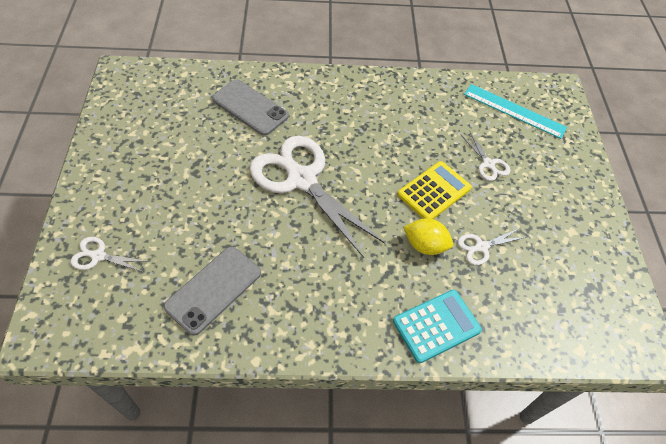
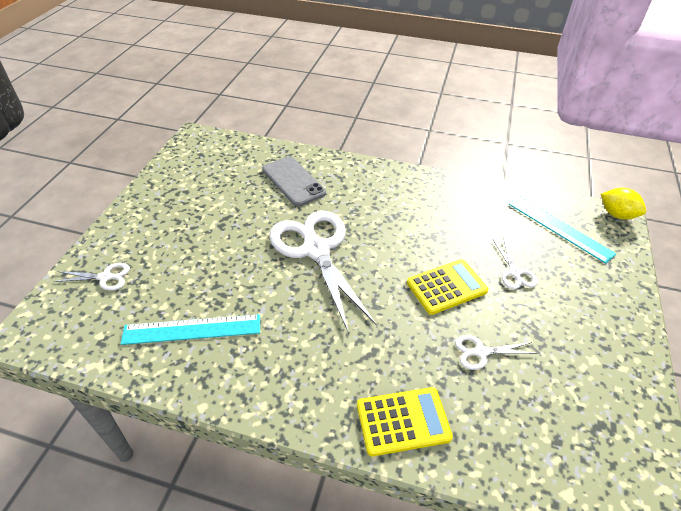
camera: 20 degrees right, 10 degrees down
(98, 256) = (105, 277): white scissors -> white scissors turned 150 degrees clockwise
(213, 289) = (192, 330): grey phone -> turquoise ruler
(425, 245) = (418, 337): yellow lemon -> yellow lemon (617, 214)
(436, 326) = (403, 421): turquoise calculator -> yellow calculator

